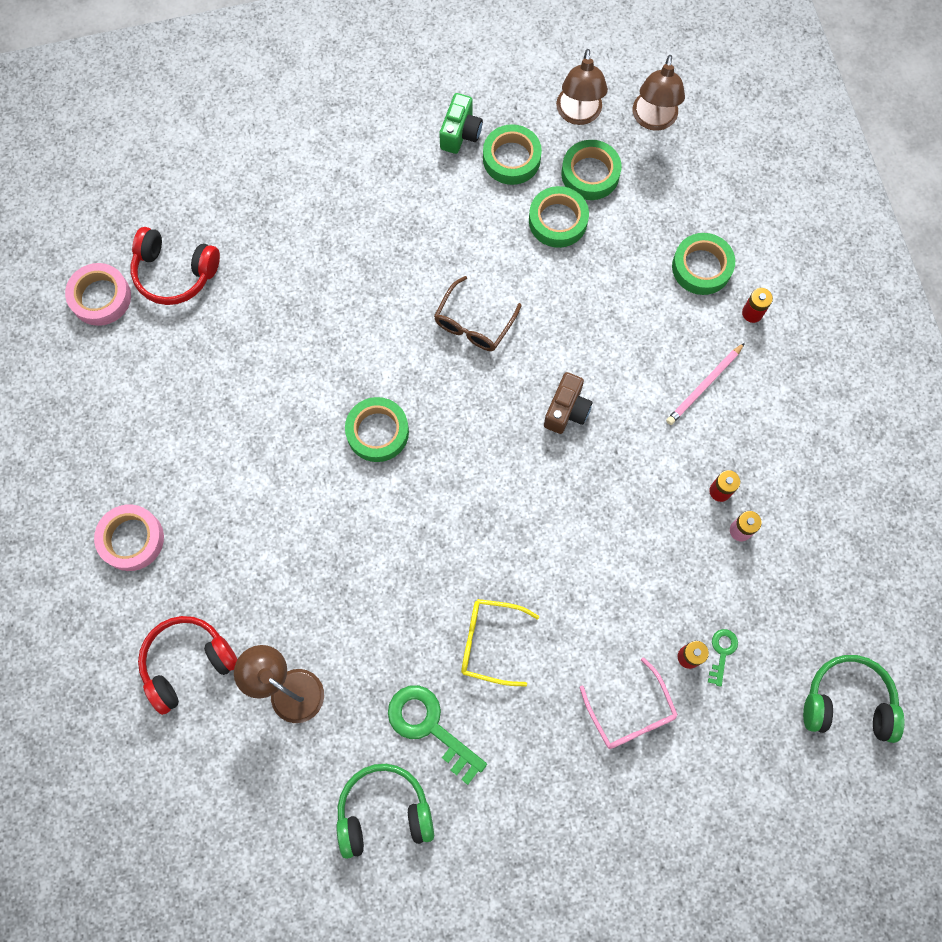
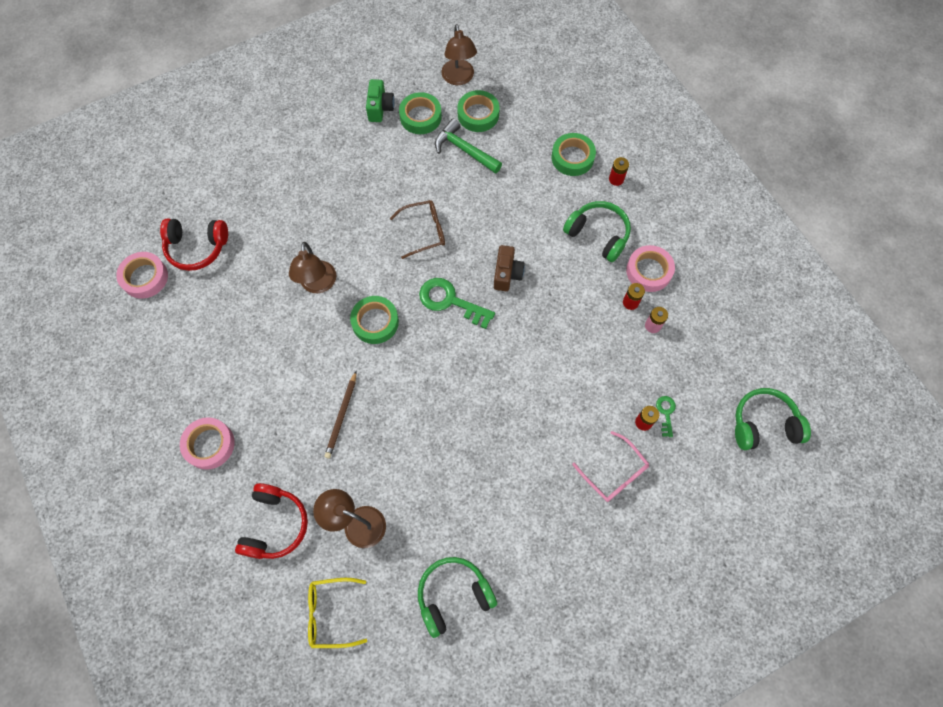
camera: 15 degrees left, 5 degrees down
(188, 663) = (275, 525): red headphones -> red headphones turned 150 degrees clockwise
(304, 546) = (342, 416): none -> brown pencil
(430, 727) = (471, 523): green key -> green key (450, 301)
(473, 323) = (424, 231): brown glasses -> brown glasses turned 120 degrees counterclockwise
(490, 642) = (498, 449): yellow glasses -> yellow glasses (331, 613)
(558, 220) = (464, 150): green tape -> green hammer
(653, 120) = (511, 71): brown lamp -> brown lamp (318, 285)
(704, 386) = (598, 235): pink pencil -> green headphones
(758, 454) = (649, 271): none -> pink tape

